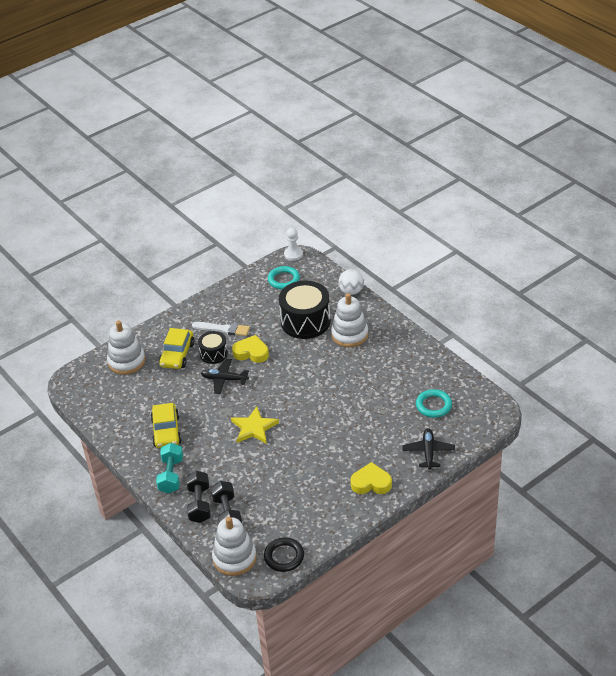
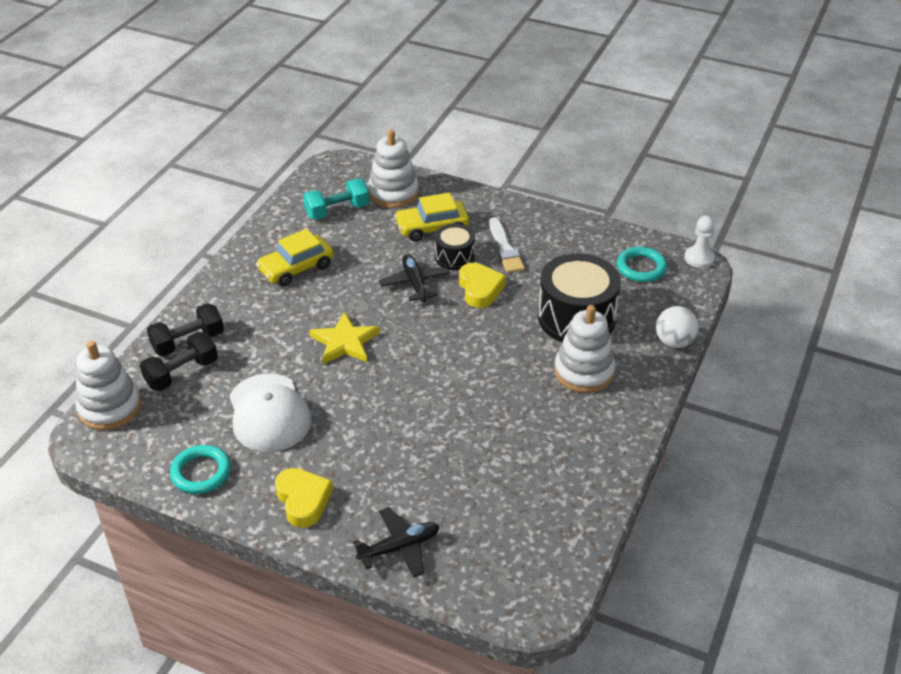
camera: 60 degrees right, 0 degrees up
(171, 475) = (225, 300): turquoise dumbbell -> turquoise dumbbell (337, 211)
(284, 556) = (129, 455): black ring -> none
(292, 480) = (269, 413): none -> white cap
(433, 405) = (501, 520): turquoise ring -> turquoise ring (201, 472)

